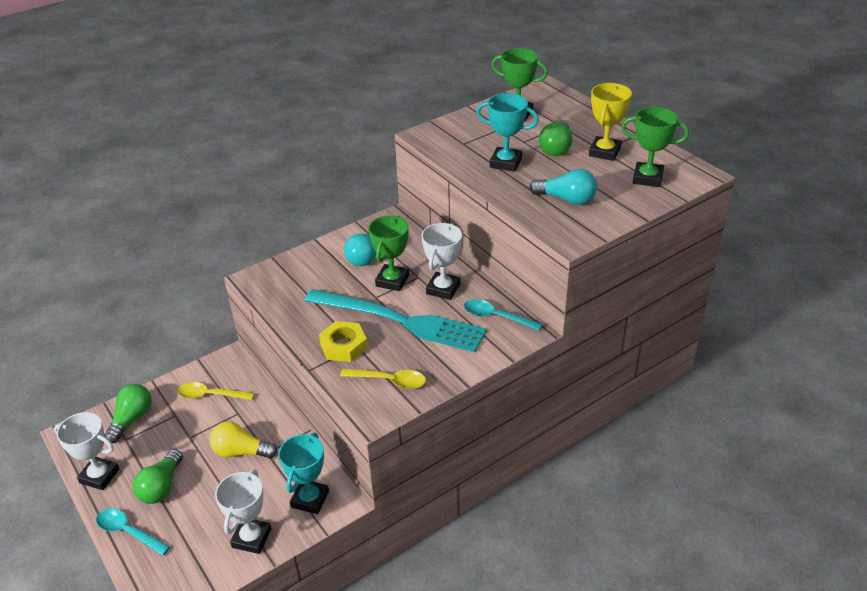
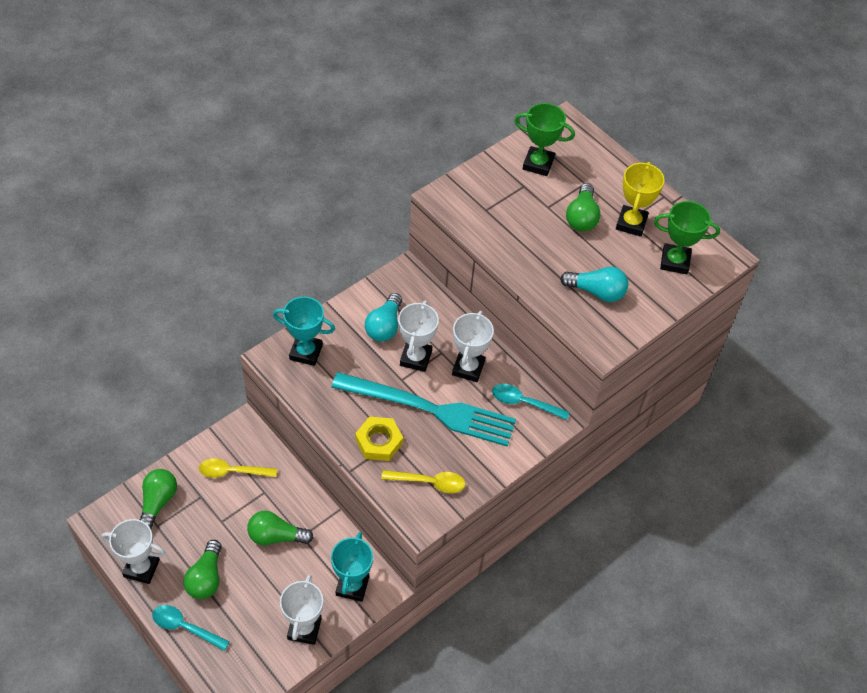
camera: 10 degrees left, 15 degrees up
(241, 452) = (276, 536): yellow light bulb -> green light bulb
(392, 281) = (415, 358): green trophy -> white trophy
(505, 163) = (532, 239): turquoise trophy -> turquoise trophy (306, 352)

